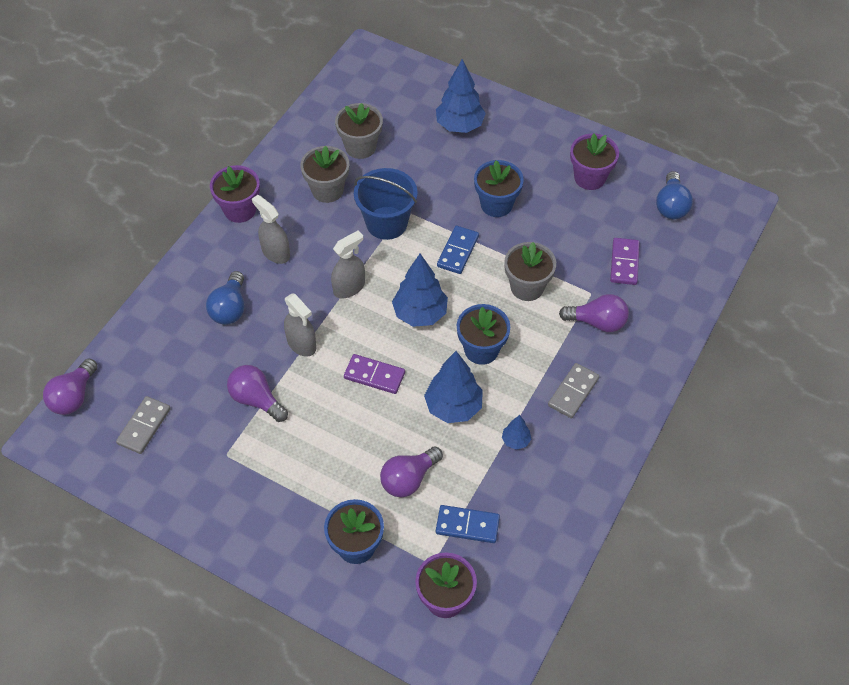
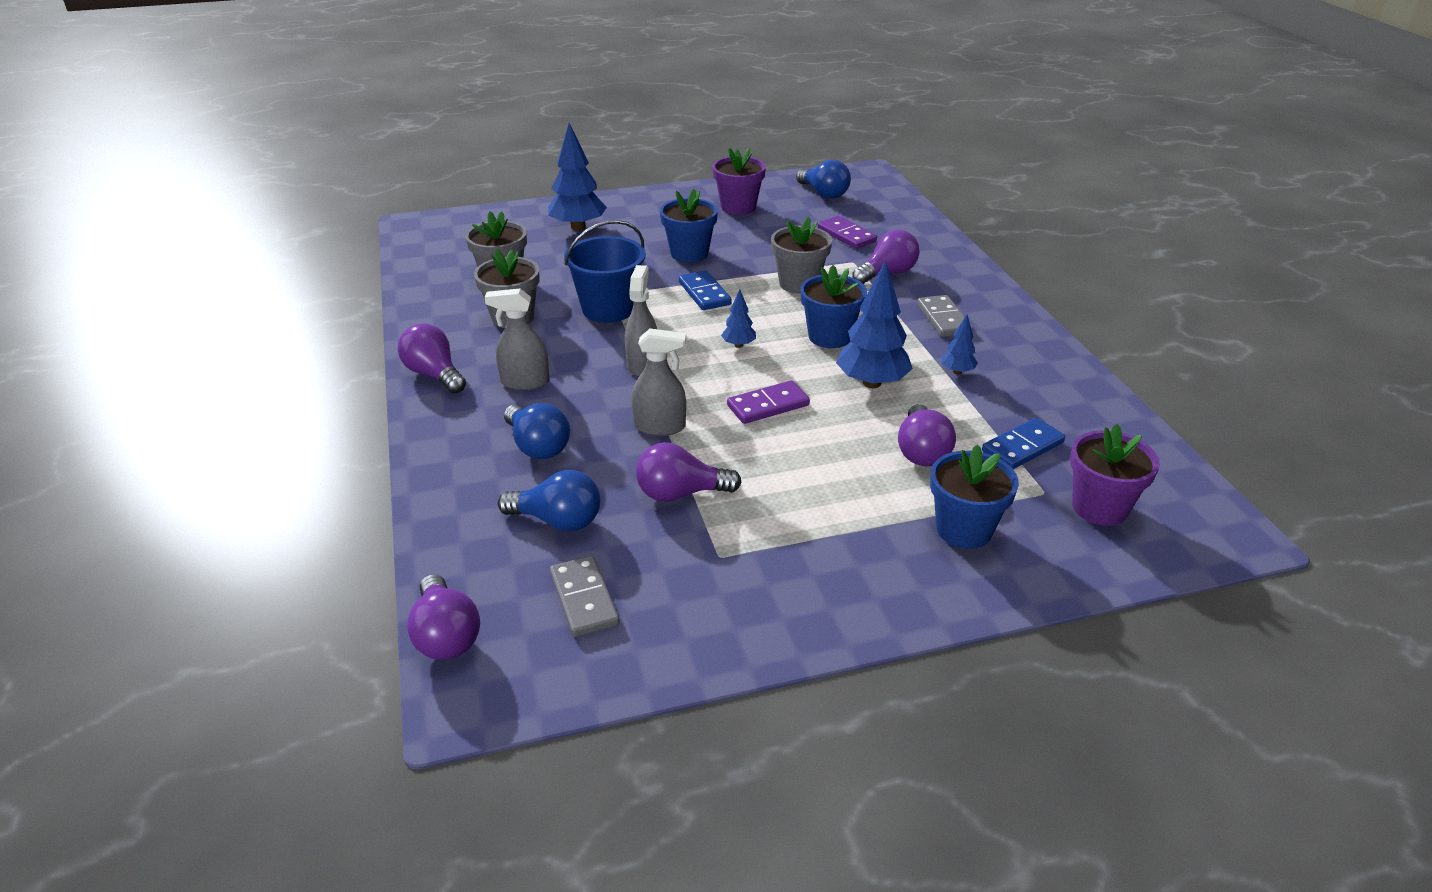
camera: 45 degrees left, 20 degrees down
(185, 368) = (558, 521): none -> blue light bulb
(240, 210) = (434, 374): purple flower pot -> purple light bulb
(420, 314) = (738, 345): blue tree -> blue tree, size x0.50

